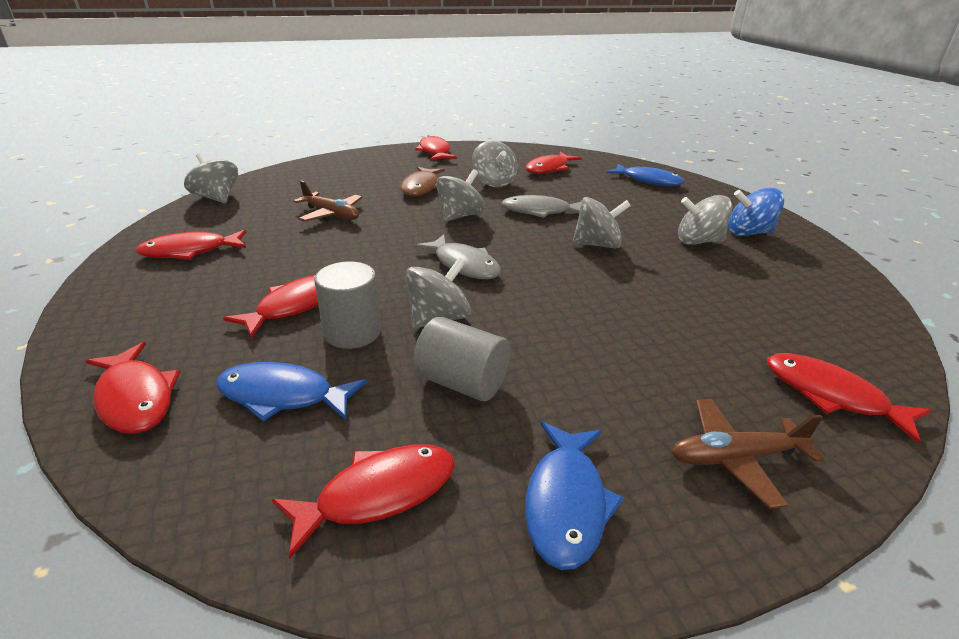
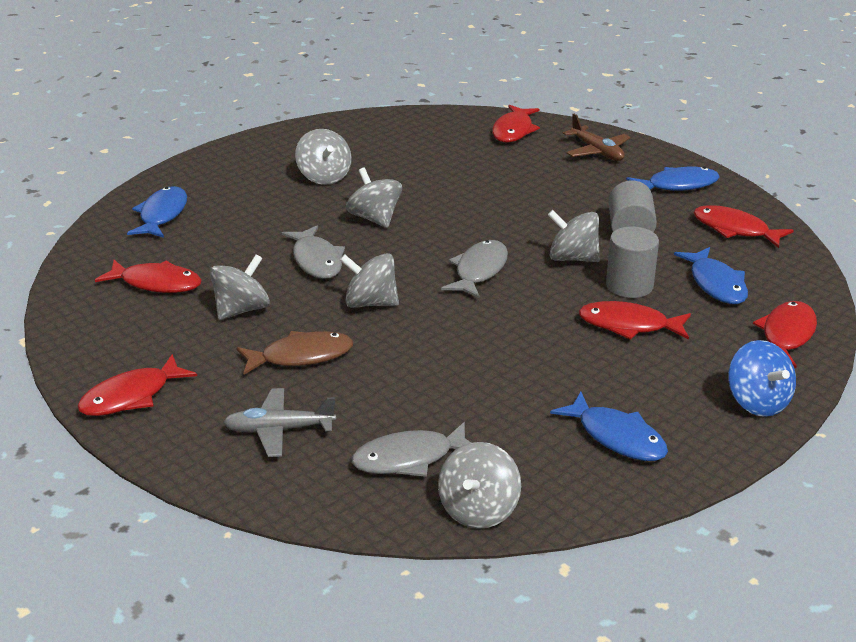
camera: 115 degrees left, 0 degrees up
(190, 251) = (617, 437): red fish -> blue fish
(285, 193) = (409, 458): none -> grey fish
(332, 215) = (442, 387): brown plane -> none
(359, 172) = (278, 430): none -> grey plane
(748, 233) = (283, 158): blue spinning top -> blue spinning top (757, 402)

